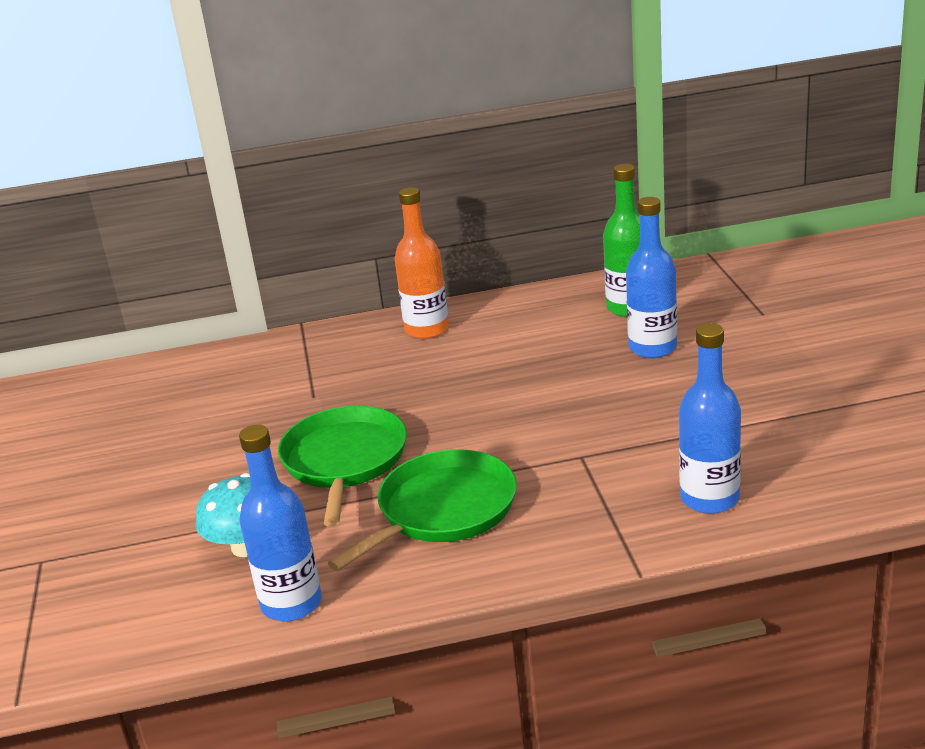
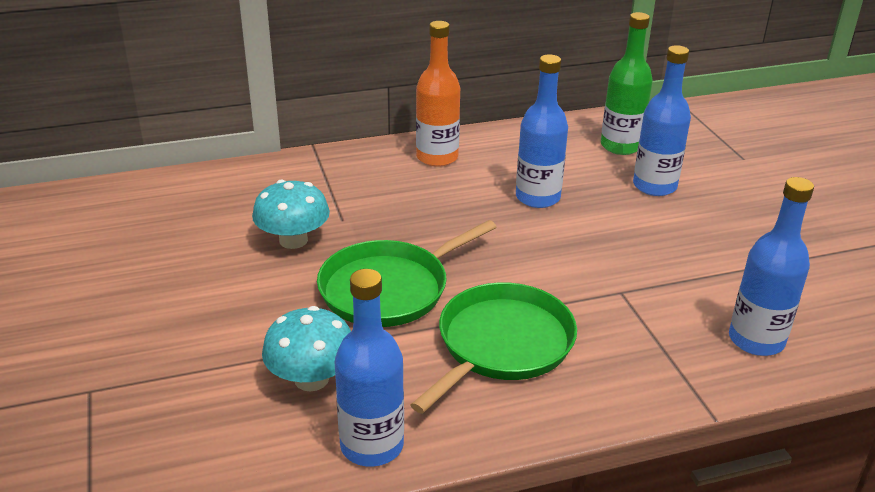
camera: 10 degrees left, 5 degrees up
(260, 418) = (293, 240): none -> turquoise mushroom
(344, 461) = (389, 289): green pan -> green pan turned 120 degrees counterclockwise
(522, 365) = (537, 197): none -> blue bottle

